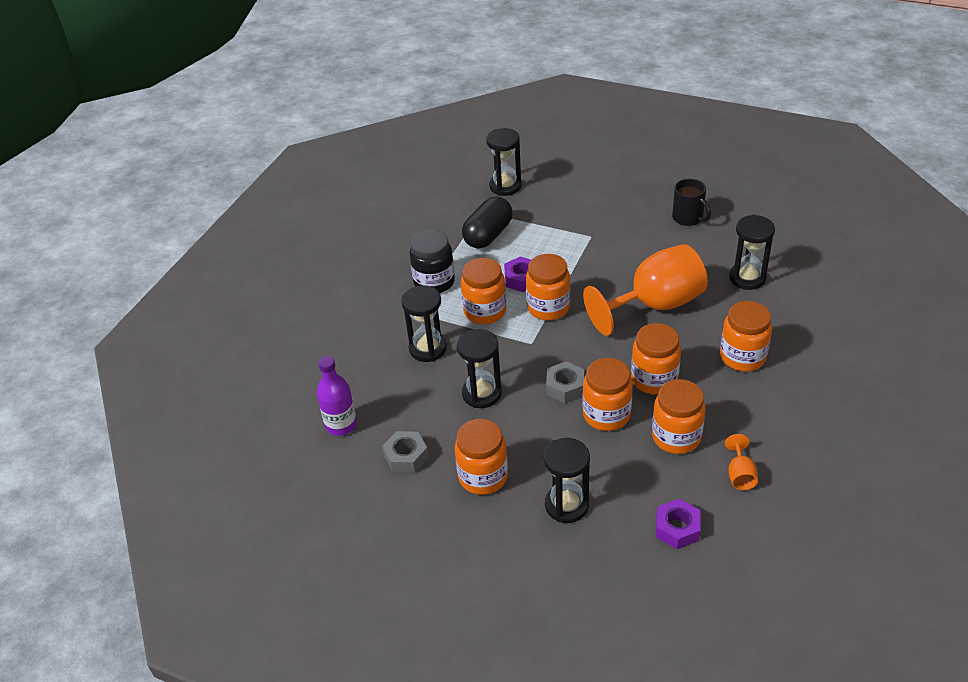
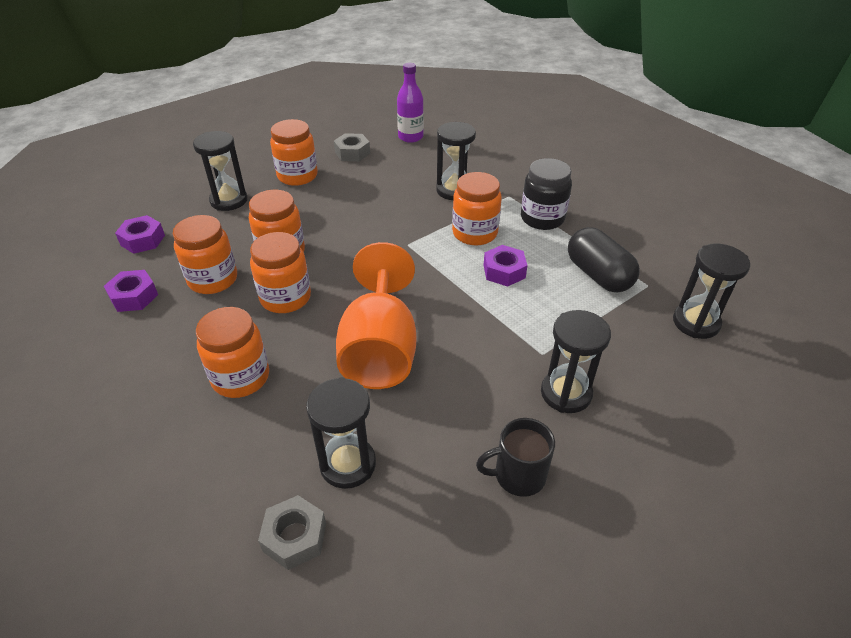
camera: 115 degrees right, 0 degrees up
(481, 394) = (375, 200): black hourglass -> black hourglass (566, 393)
(548, 307) = (446, 272): orange jar -> none
(565, 387) = (336, 243): grey nut -> grey nut (295, 537)
(740, 475) = (134, 296): orange goblet -> purple nut

